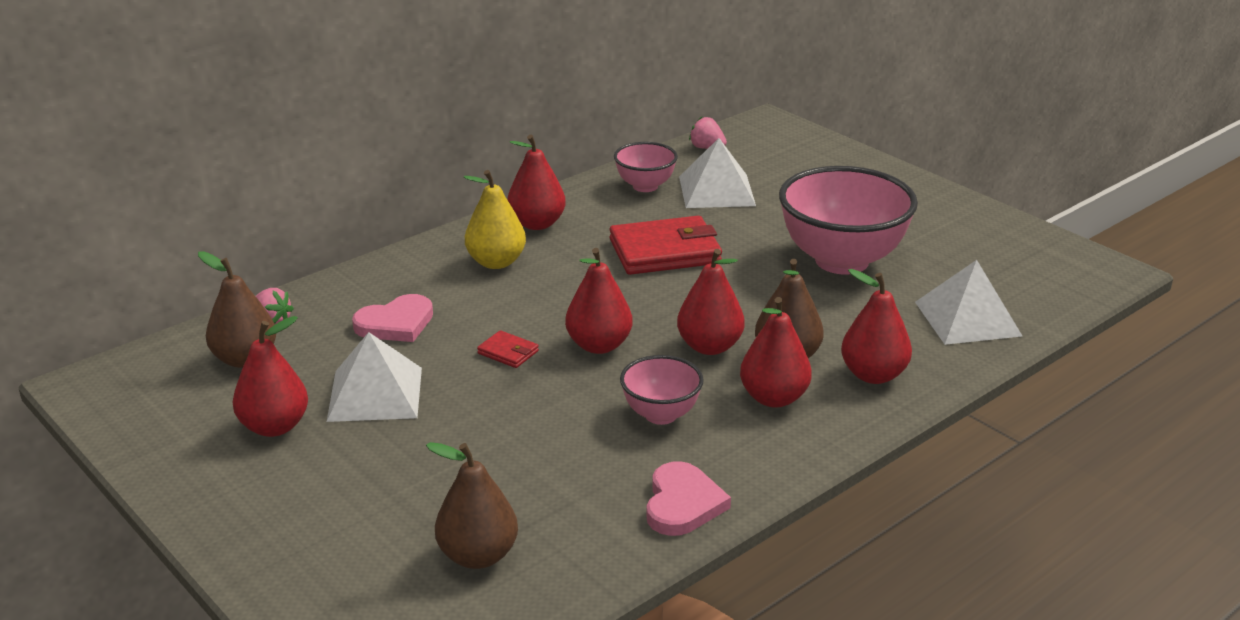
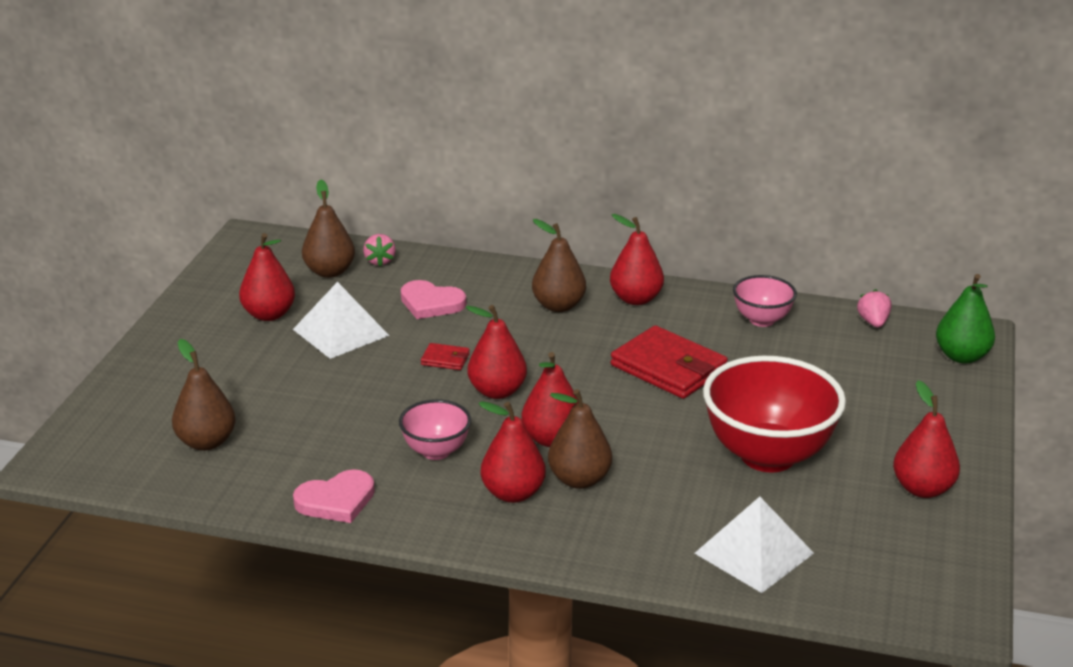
camera: 55 degrees right, 0 degrees up
(496, 262) = (558, 306): yellow pear -> brown pear
(508, 352) = (445, 359): red wallet -> red wallet turned 75 degrees counterclockwise
(716, 191) = (803, 354): white pyramid -> none
(793, 137) = (961, 356): none -> green pear
(842, 261) = (767, 456): pink bowl -> red bowl
(873, 375) = (601, 530): red pear -> red pear (922, 489)

